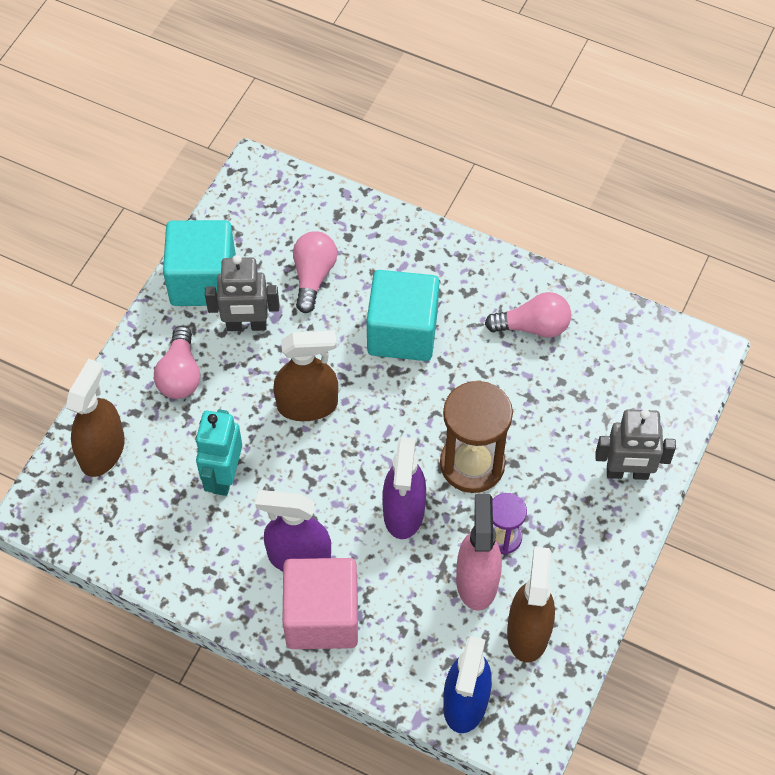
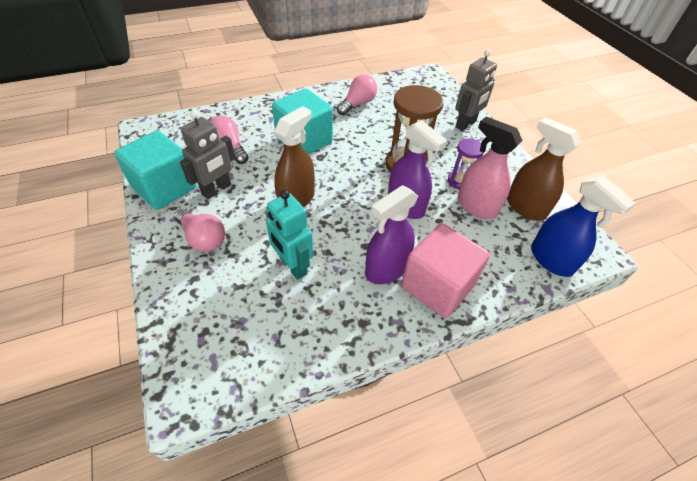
camera: 50 degrees left, 10 degrees down
(102, 451) = (195, 317): brown spray bottle -> none

